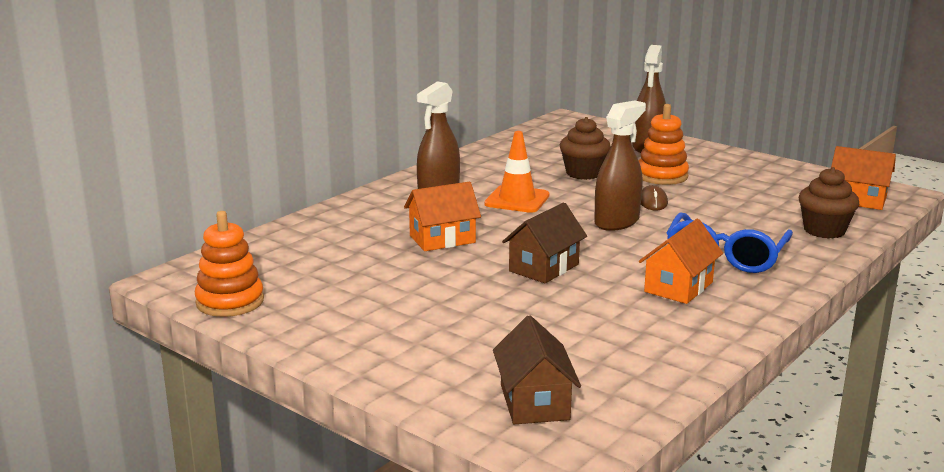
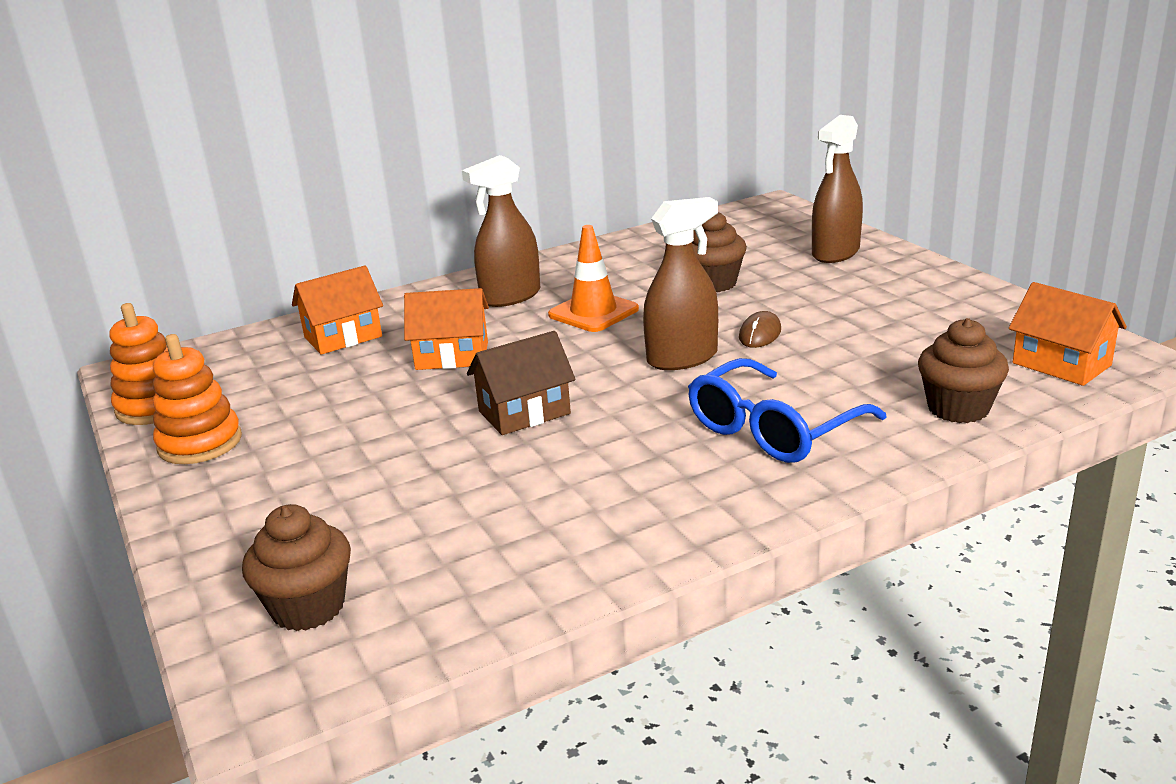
camera: 25 degrees right, 5 degrees up
(534, 402) = (308, 607): brown house -> brown cupcake
(662, 176) = (811, 297): orange stacking toy -> orange stacking toy (200, 443)
(678, 287) = (661, 467): orange house -> orange house (343, 337)

